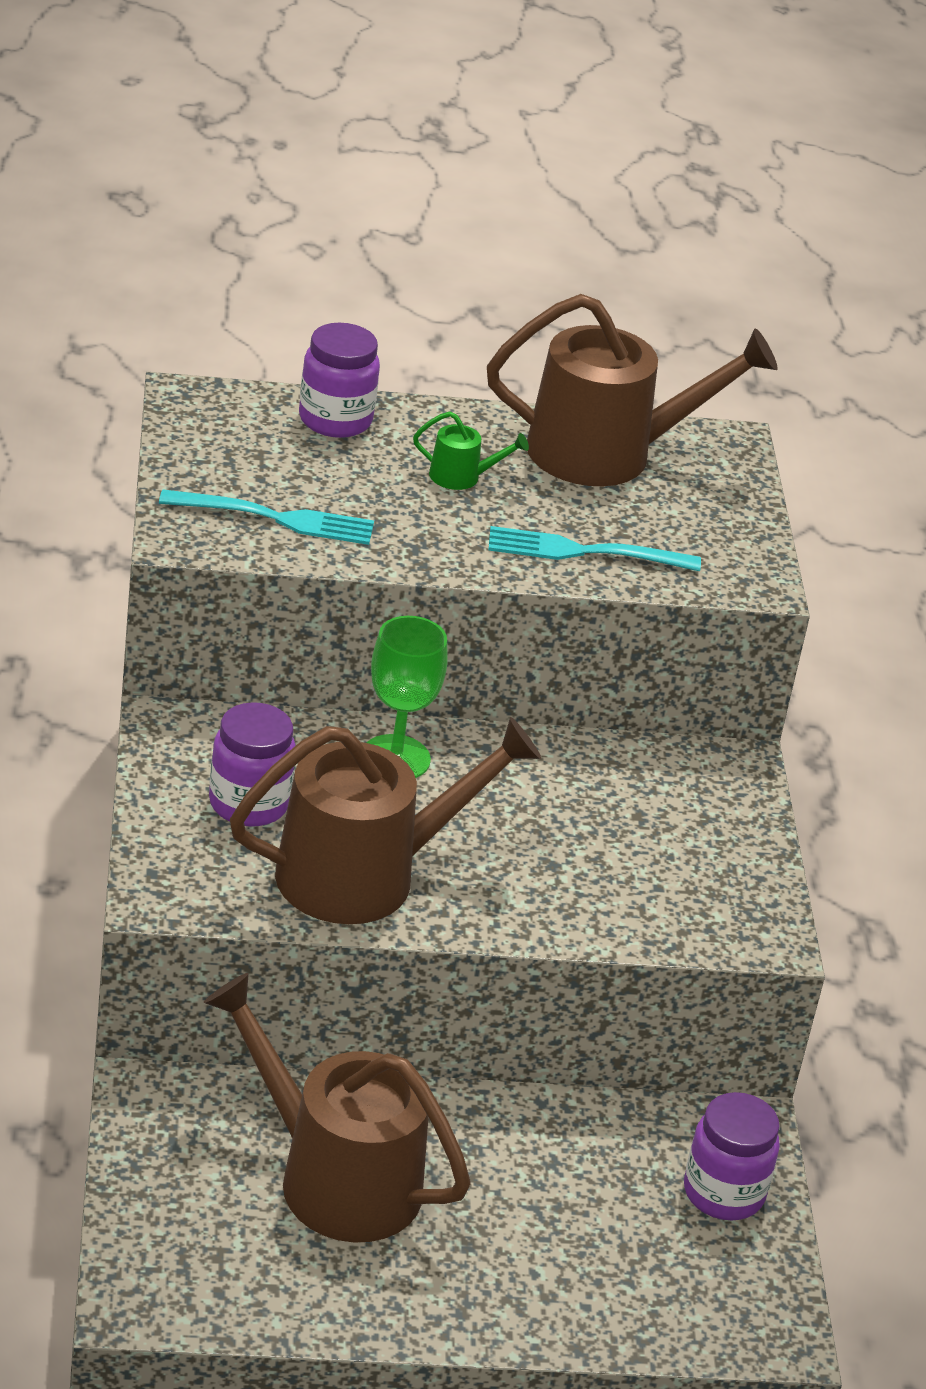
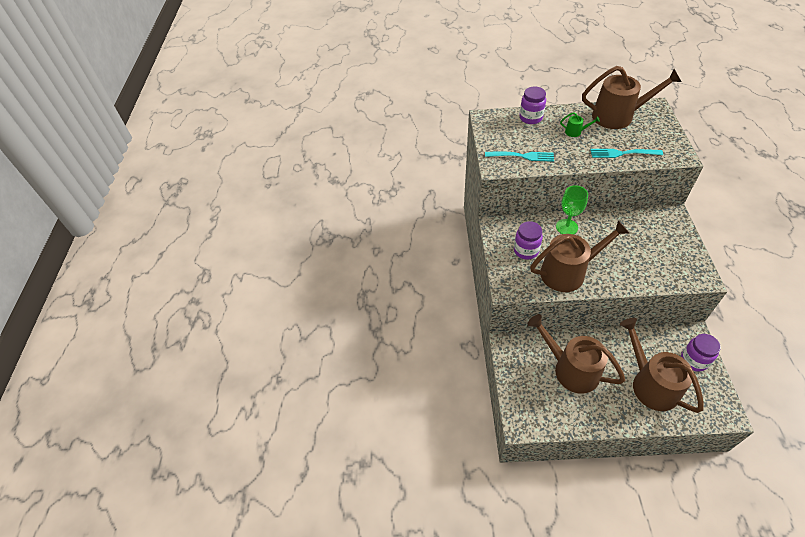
camera: 10 degrees right, 15 degrees up
(572, 1239) = (650, 384): none -> brown watering can

